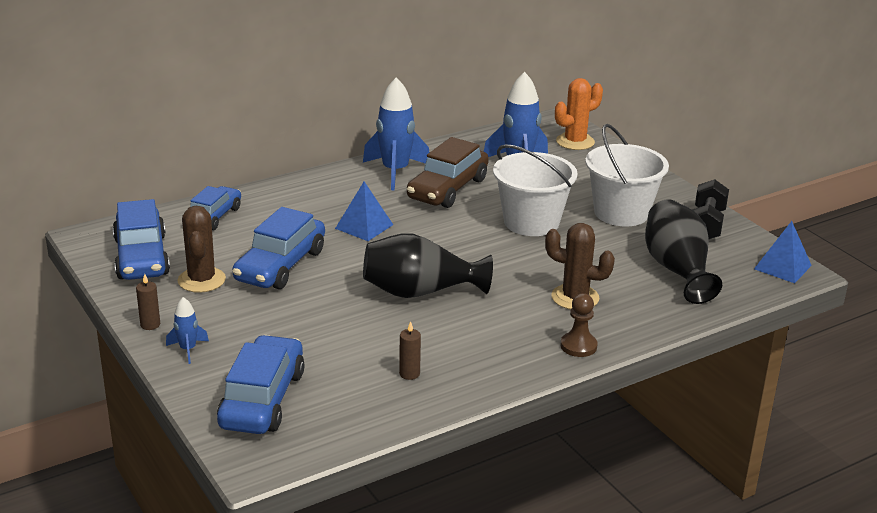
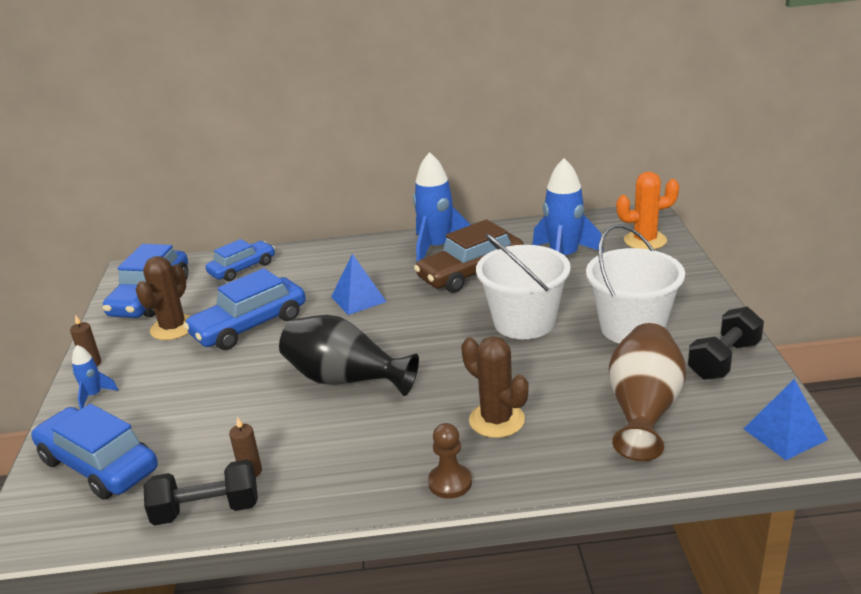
camera: 30 degrees right, 0 degrees up
(262, 399) = (99, 465): blue car -> blue car turned 90 degrees counterclockwise
(401, 407) = (207, 510): none -> black dumbbell
(677, 270) = (644, 410): black vase -> brown vase

